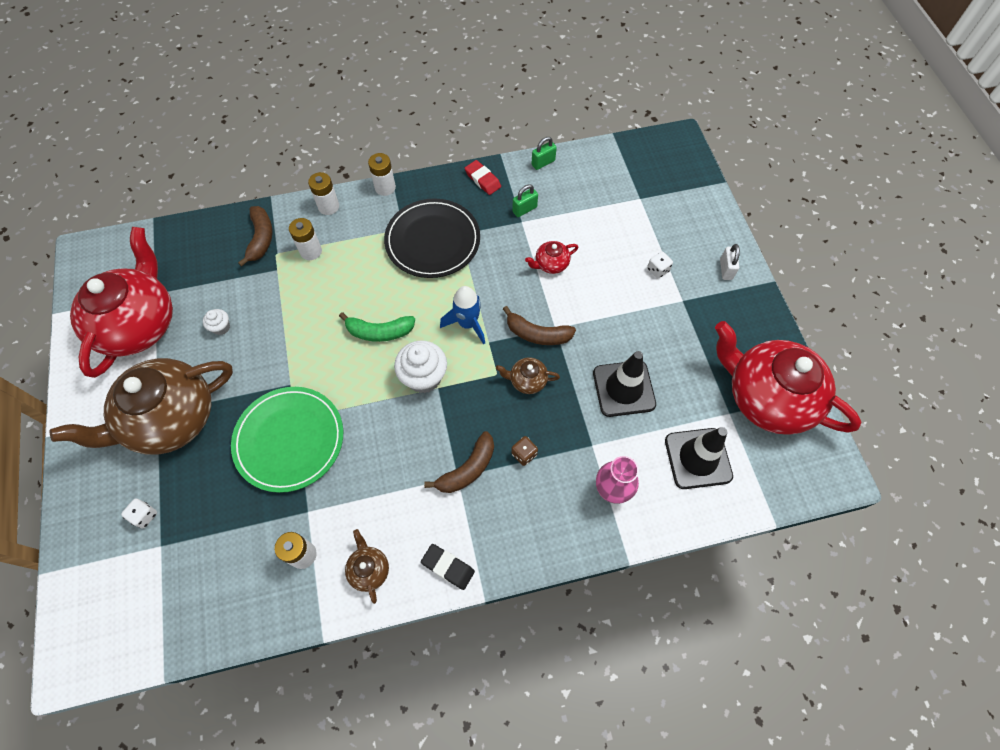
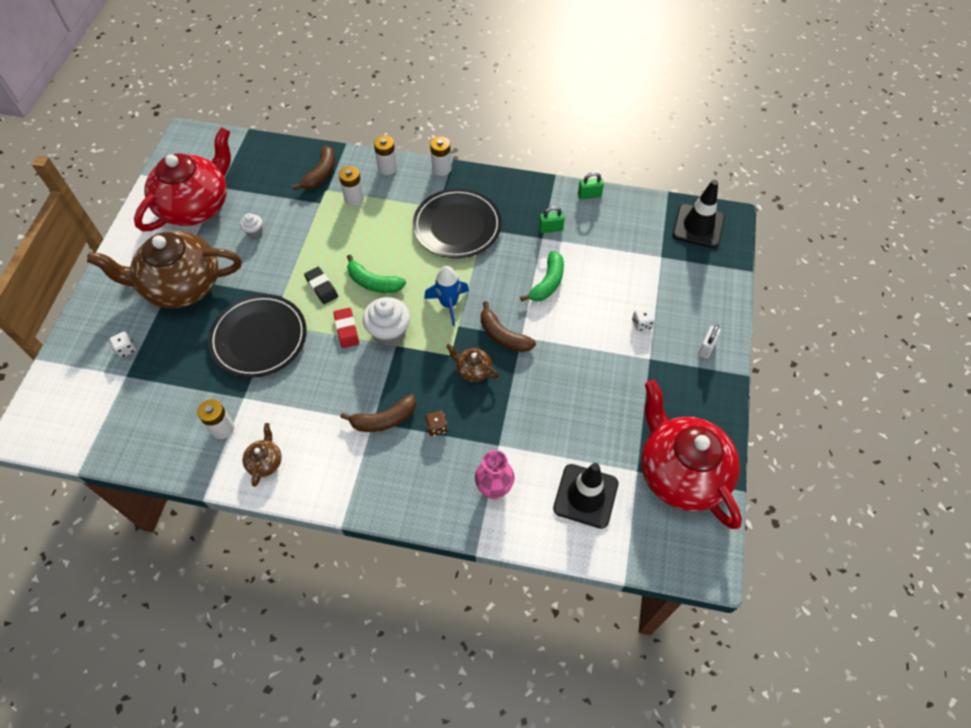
camera: 25 degrees right, 5 degrees down
(289, 440) = (259, 338): green plate -> black plate
(448, 567) = (326, 488): black eraser -> black eraser (321, 287)
(483, 180) = (528, 191): red eraser -> red eraser (346, 329)
(551, 264) = (547, 283): red teapot -> green banana
(623, 388) = (553, 411): black traffic cone -> black traffic cone (698, 226)

